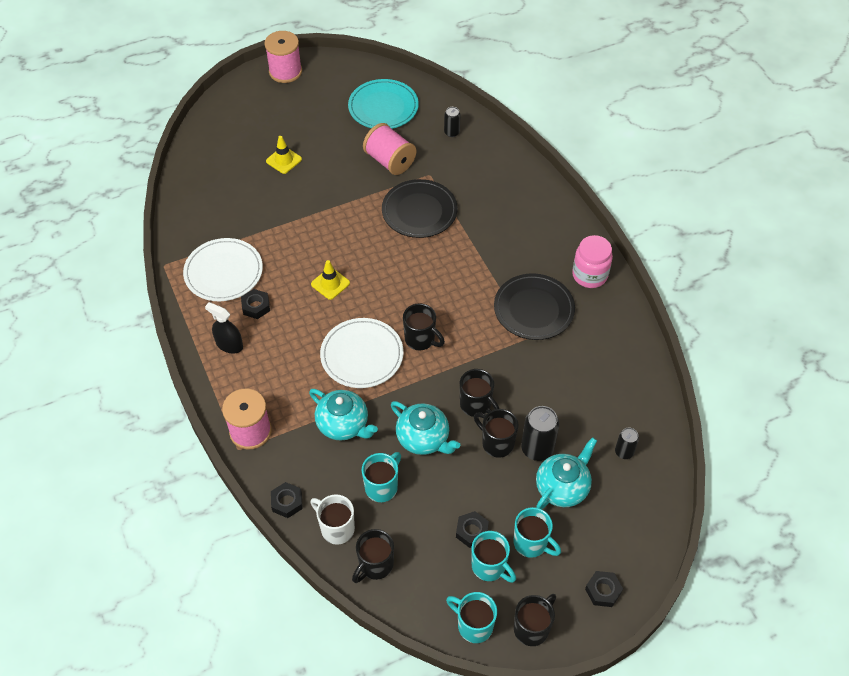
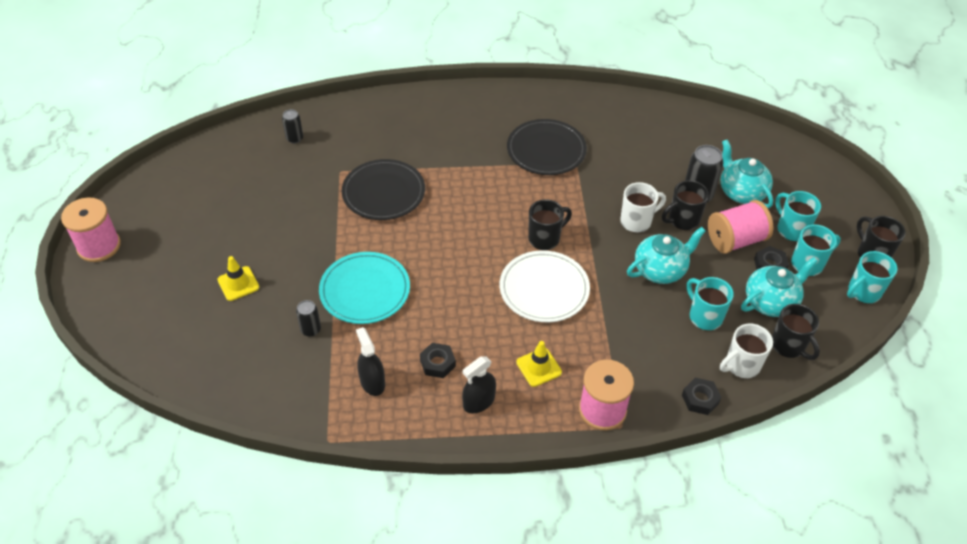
camera: 70 degrees left, 5 degrees down
(223, 272) = (372, 382): white plate -> black spray bottle
(330, 283) = (439, 289): yellow traffic cone -> yellow traffic cone (539, 367)
(343, 424) = (623, 327): turquoise teapot -> turquoise teapot (771, 302)
(383, 107) = (220, 179): turquoise plate -> turquoise plate (365, 290)
(390, 161) = (301, 195): pink spool -> pink spool (735, 240)
(476, 405) = (637, 221): black mug -> white mug
(531, 543) = (791, 229): turquoise mug -> turquoise mug turned 90 degrees counterclockwise
(589, 275) = (526, 103): pink jar -> none
(603, 591) = (845, 200): black nut -> none
(624, 452) = (718, 144): black can -> black can (311, 330)

